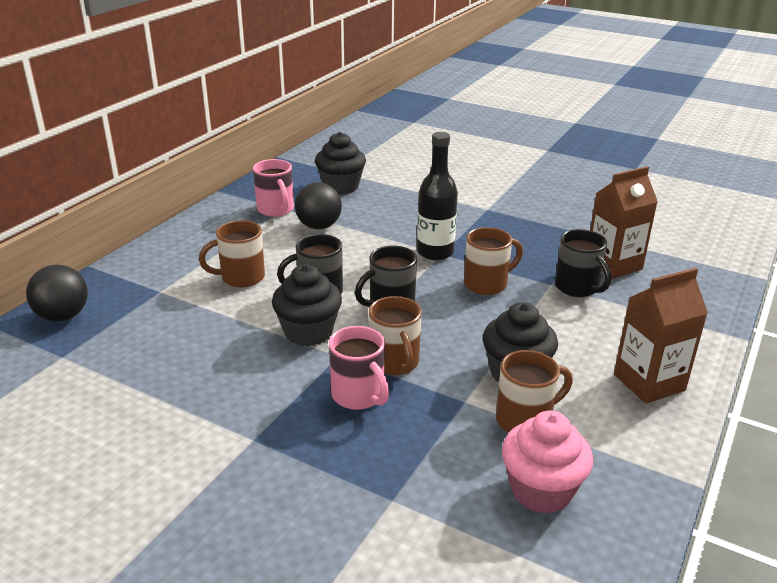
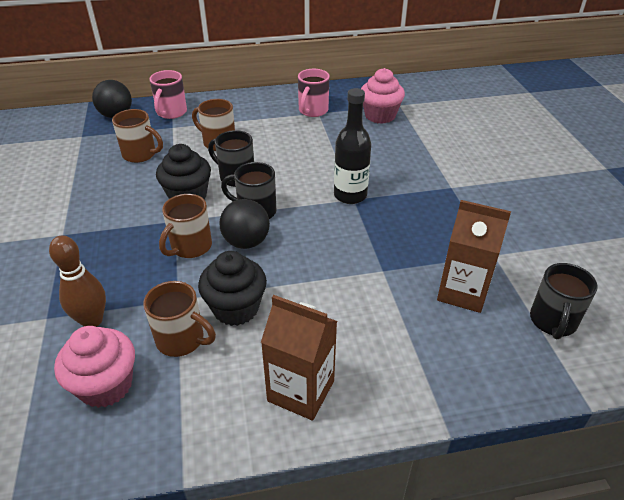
camera: 50 degrees right, 10 degrees up
(319, 226) = (315, 135): black ball -> black ball (246, 242)
(341, 187) = (380, 116): black cupcake -> pink cupcake
(359, 396) = (140, 251): pink mug -> pink mug (171, 113)
(434, 467) = (92, 320): none -> brown bowling pin
(487, 284) = (339, 239): brown mug -> brown mug (140, 155)
(578, 288) = (396, 287): black mug -> black mug (553, 322)

